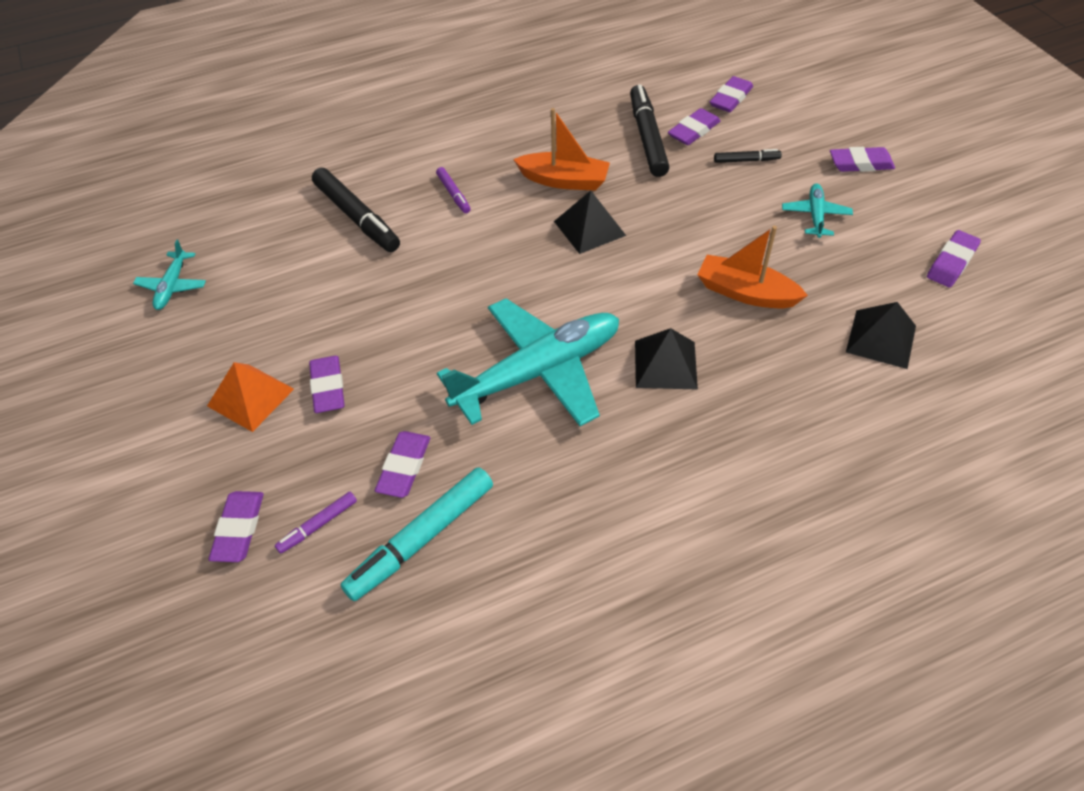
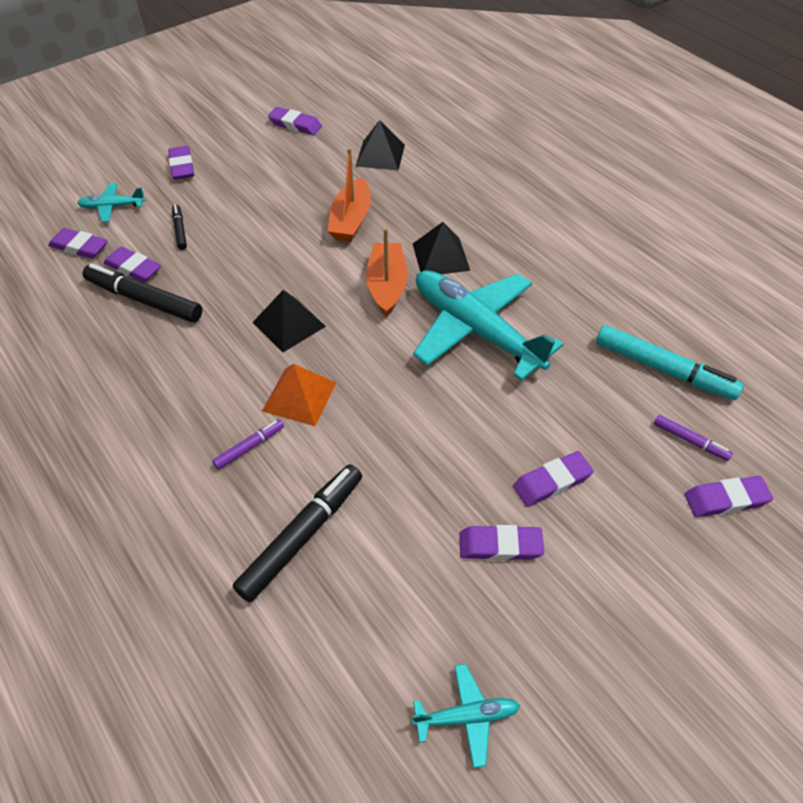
camera: 105 degrees left, 0 degrees up
(251, 397) = (590, 548): orange pyramid -> orange pyramid (299, 396)
(404, 467) = (608, 397): purple eraser -> purple eraser (500, 546)
(564, 180) = (218, 354): orange boat -> orange boat (387, 286)
(647, 137) = (144, 300): black marker -> black marker turned 45 degrees clockwise
(815, 216) = (252, 188): turquoise plane -> turquoise plane (112, 207)

